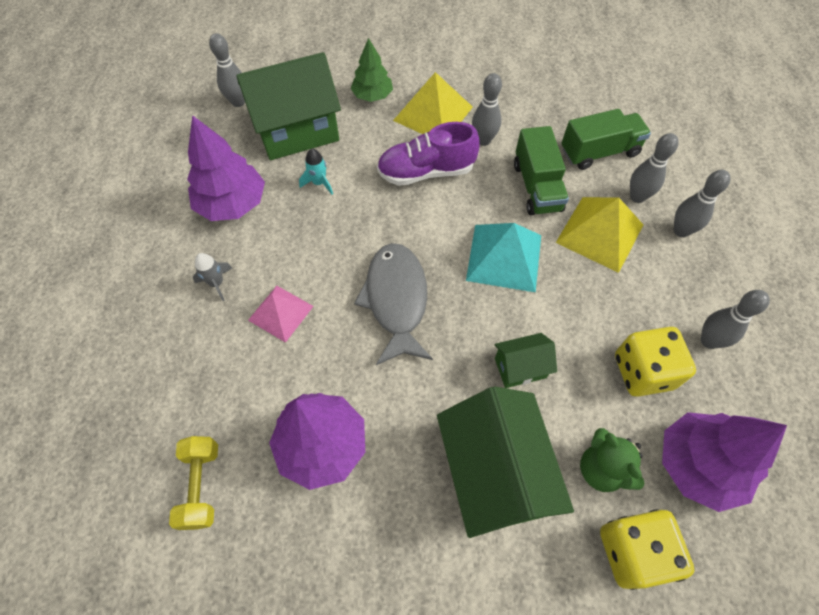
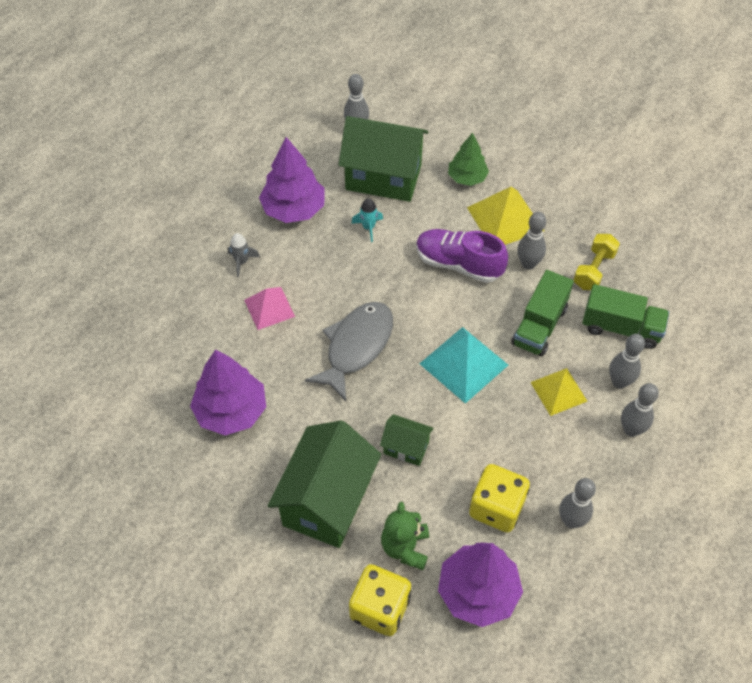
camera: 35 degrees right, 5 degrees down
(201, 486) = (141, 387): yellow dumbbell -> yellow dumbbell (594, 270)
(600, 233) = (558, 391): yellow pyramid -> yellow pyramid, size x0.65

